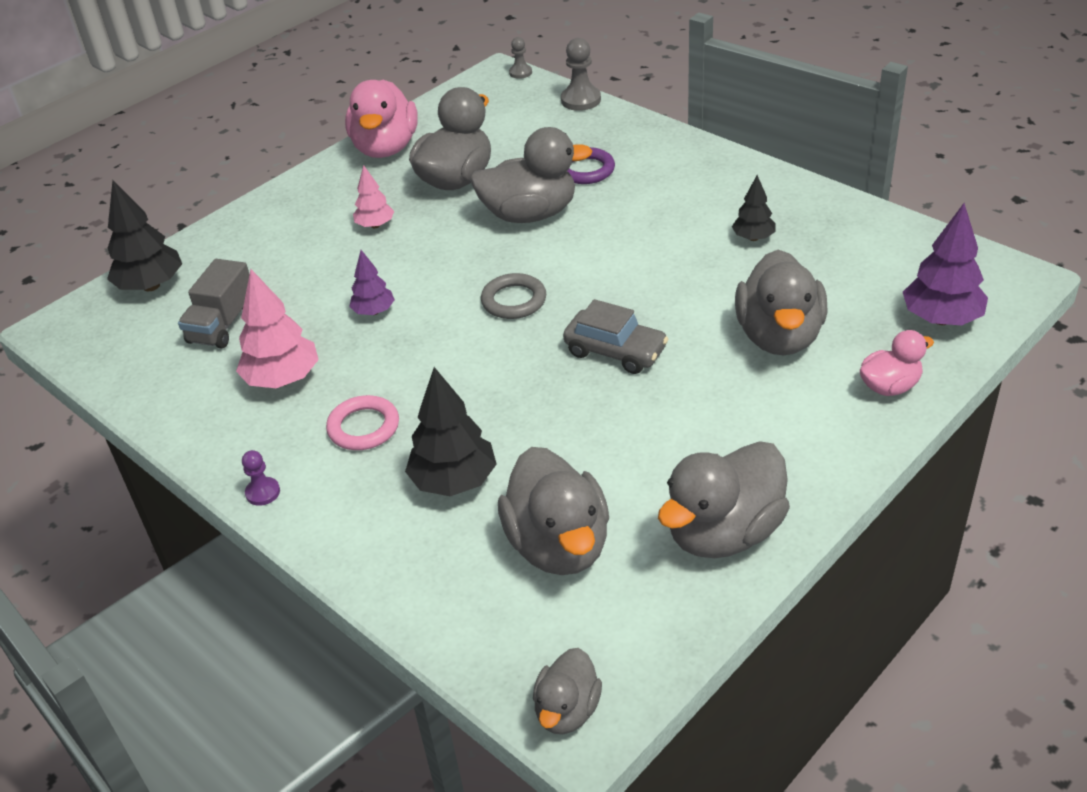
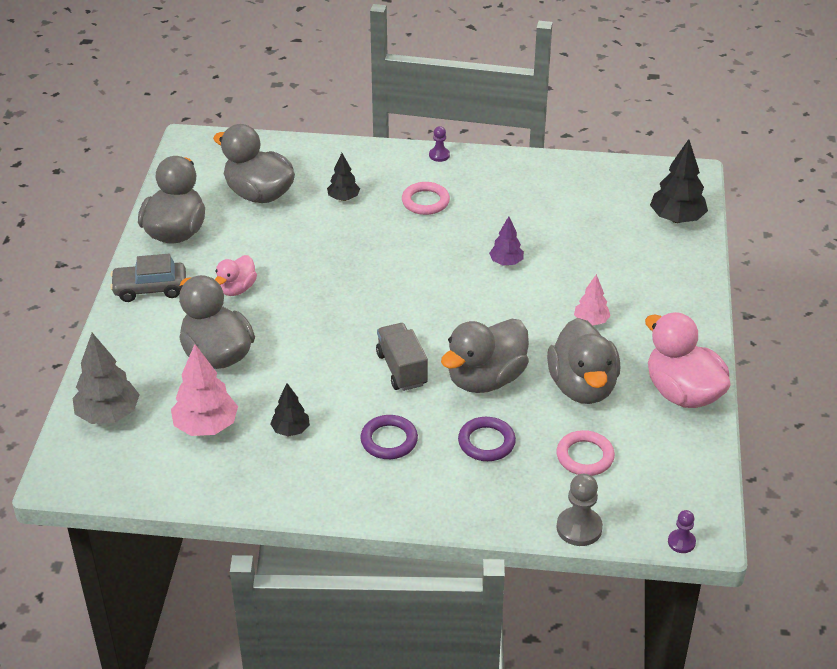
camera: 140 degrees right, 0 degrees up
(223, 325) = (591, 217): grey truck -> grey truck (402, 369)
(283, 379) = (506, 205): pink tree -> pink tree (206, 426)
(454, 481) = (343, 198): black tree -> black tree, size x0.59
(514, 300) = (421, 307): grey ring -> none
(520, 72) = (681, 542): grey pawn -> purple pawn
(520, 136) = (585, 456): none -> pink ring
(567, 710) = (199, 143): grey duck -> none
(615, 351) = (319, 301): grey car -> grey car (150, 289)
(668, 199) = (389, 440): none -> purple ring
(889, 386) = (123, 349): pink duck -> pink duck (236, 289)
(941, 319) = (108, 415): purple tree -> grey tree

